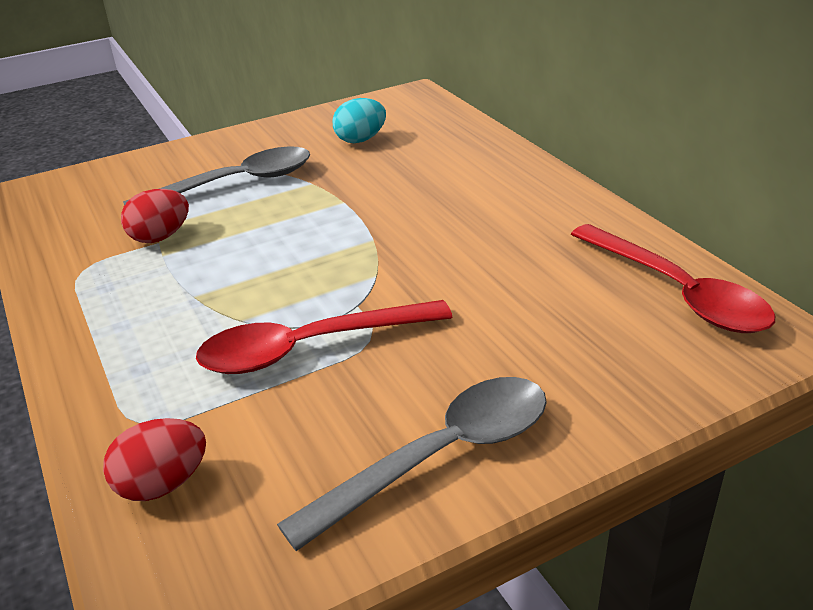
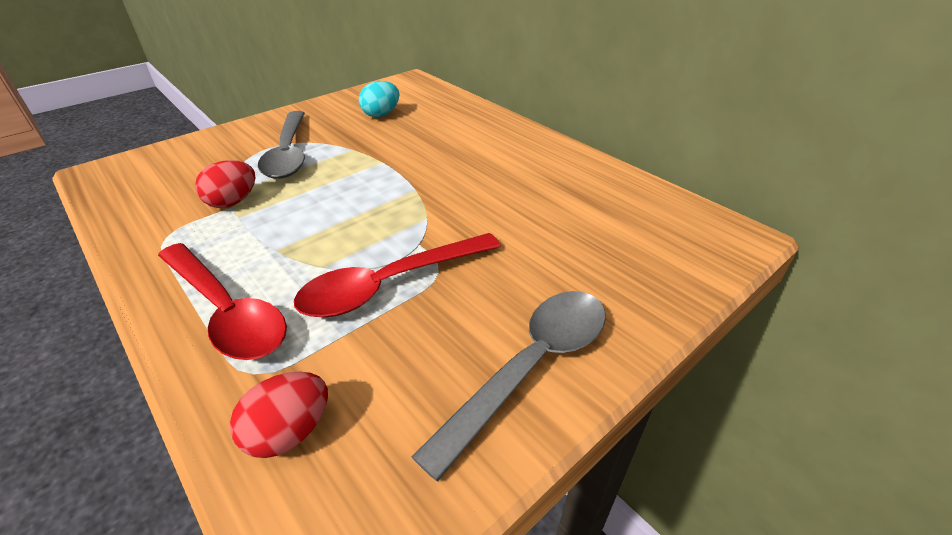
camera: 15 degrees left, 5 degrees up
(236, 184) = (288, 154): grey spoon -> grey spoon turned 120 degrees clockwise
(677, 292) = (655, 210): red spoon -> red spoon (226, 311)

